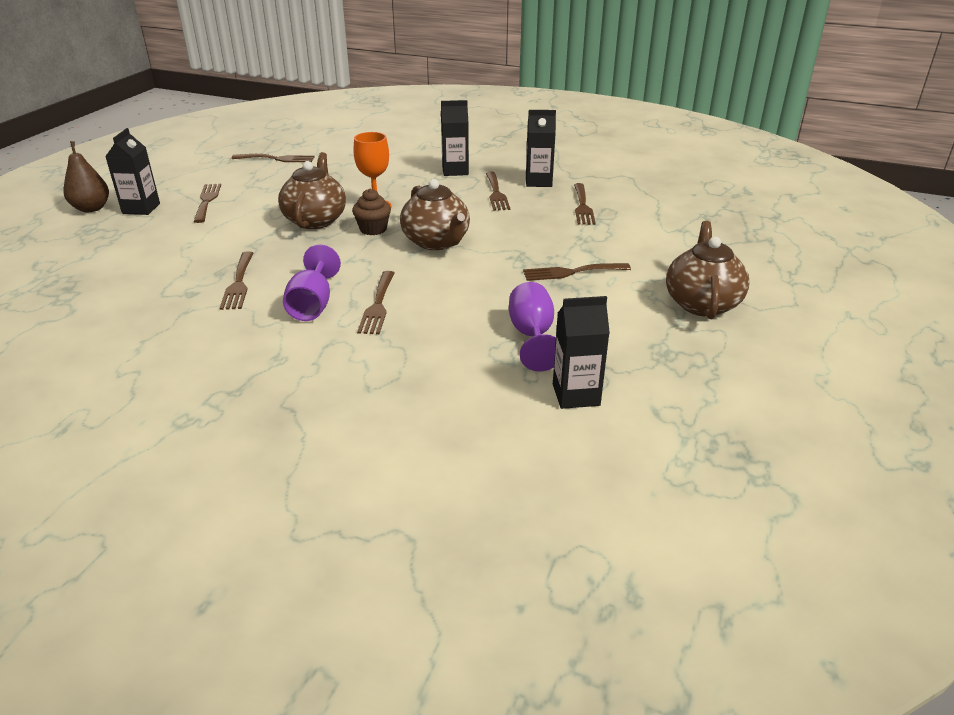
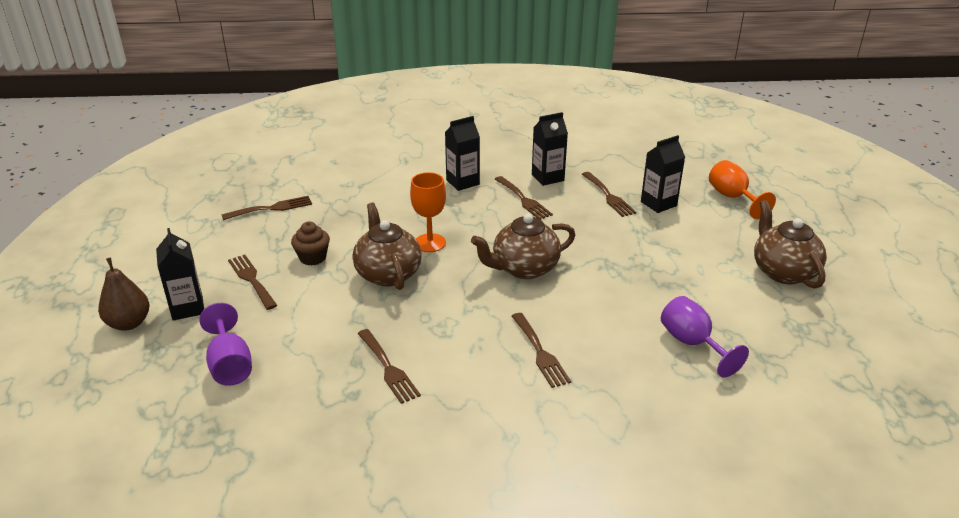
camera: 25 degrees left, 0 degrees up
(312, 305) = (482, 370): purple goblet -> purple goblet (230, 365)
(373, 229) = (453, 269): brown cupcake -> brown cupcake (312, 258)
(436, 242) = (524, 268): brown teapot -> brown teapot turned 120 degrees clockwise
(571, 272) = (663, 269): brown fork -> none
(576, 395) = (774, 389): black carton -> black carton (658, 204)
(715, 233) = (733, 198): none -> orange goblet

